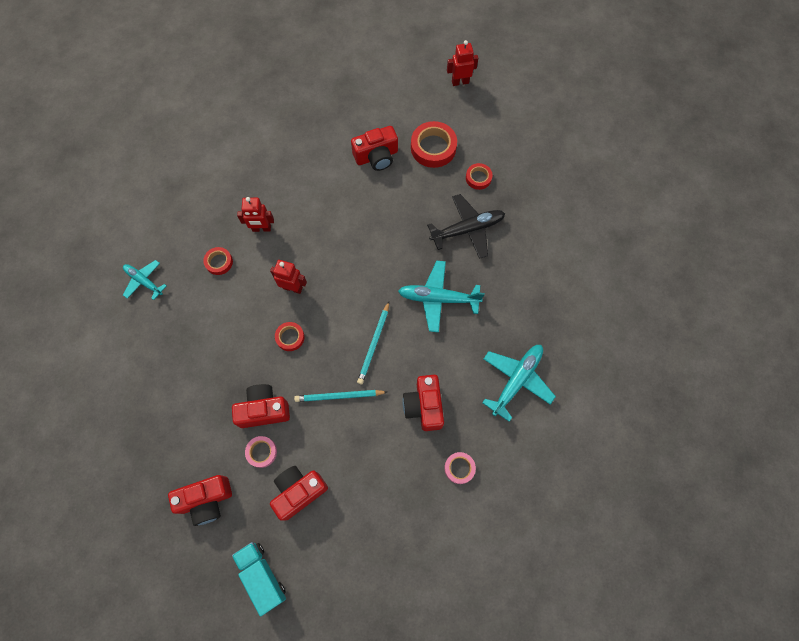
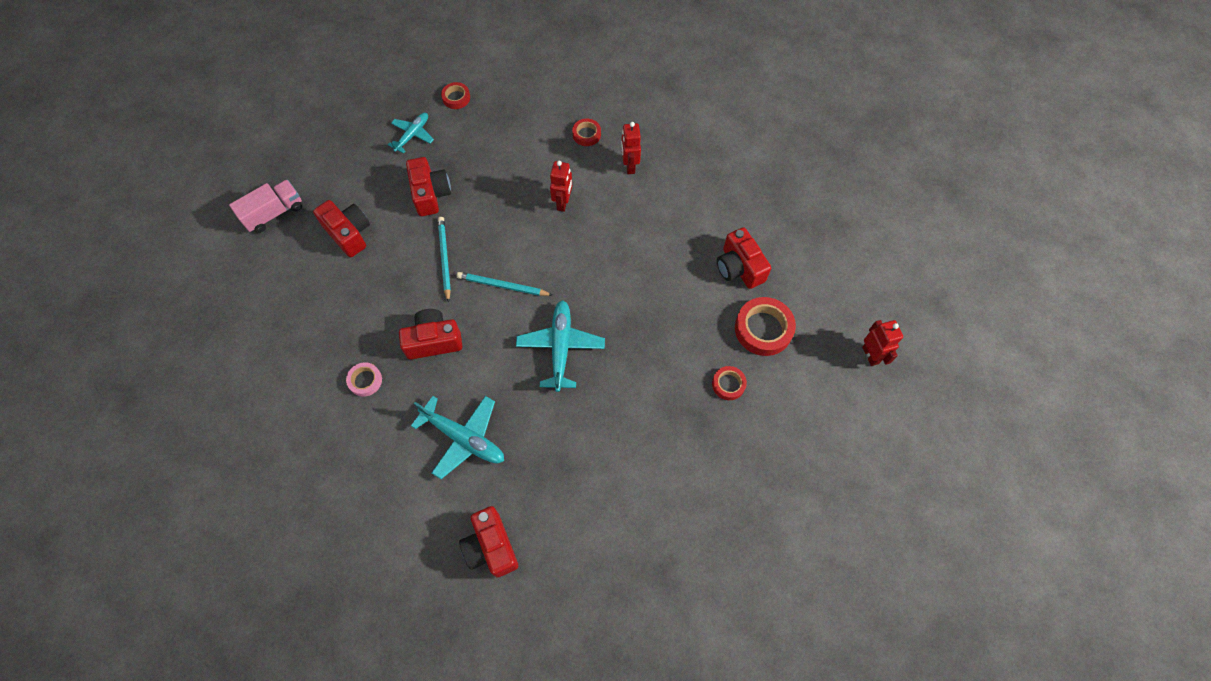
camera: 85 degrees right, 5 degrees down
(144, 281) = (560, 77): turquoise plane -> turquoise plane (412, 135)
(206, 500) = (345, 160): red camera -> red camera (491, 547)
(261, 452) = (388, 198): pink tape -> none
(262, 576) = (274, 213): turquoise truck -> pink truck
(290, 337) = (507, 207): red tape -> red tape (456, 98)
(467, 229) = (653, 374): black plane -> none

